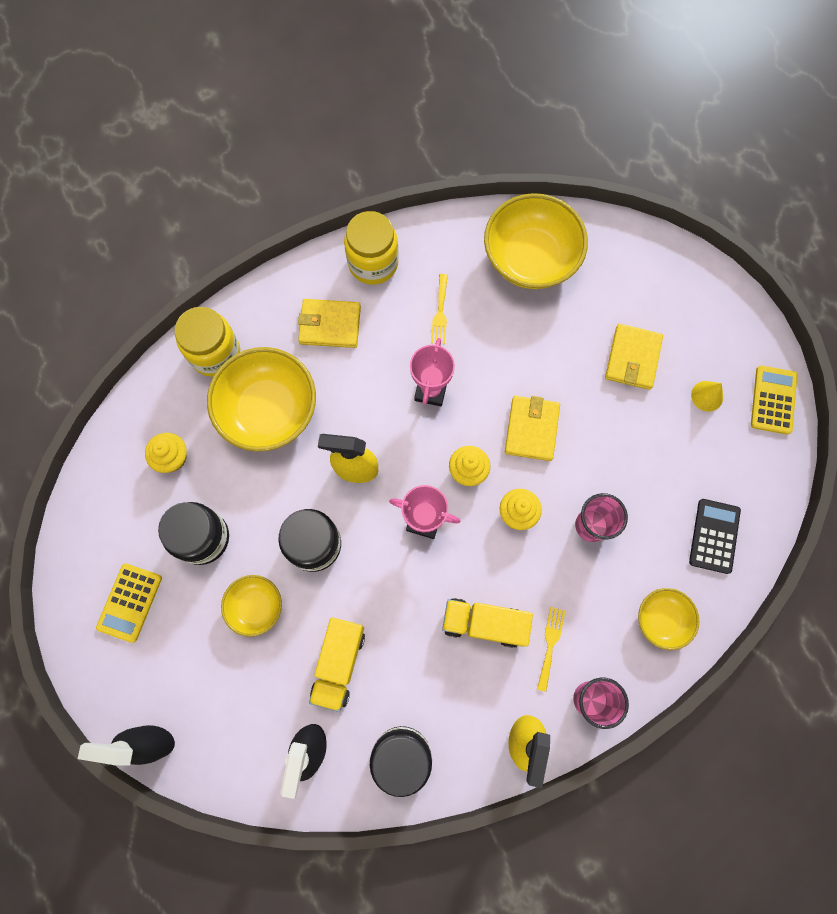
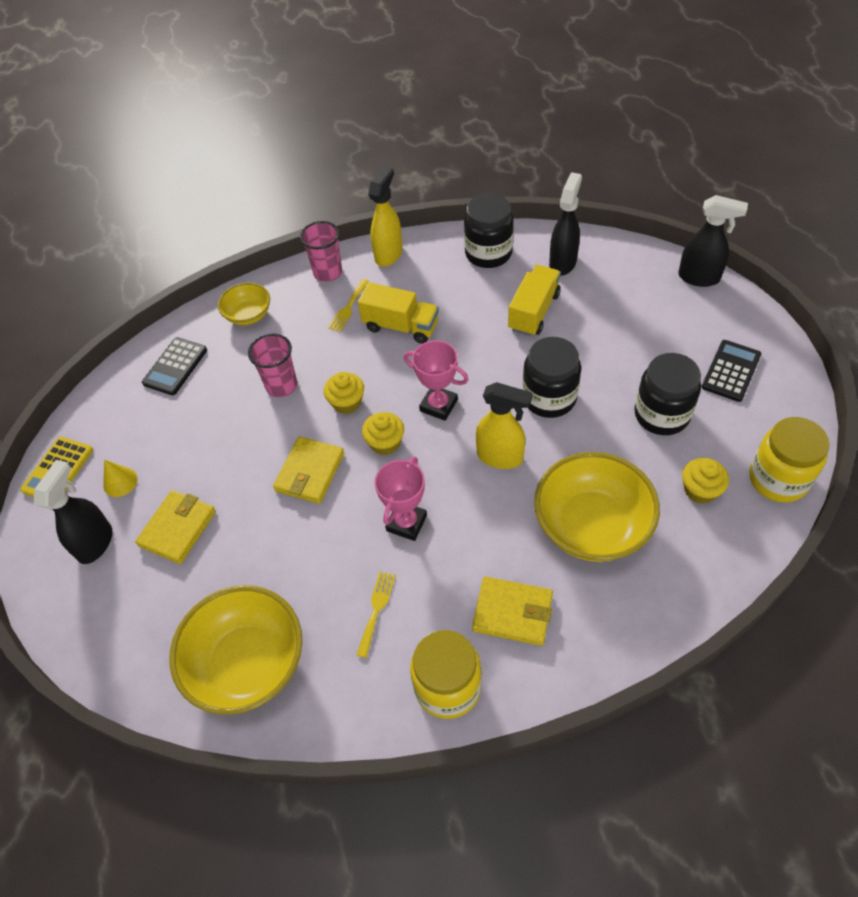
camera: 165 degrees left, 20 degrees down
(130, 602) = (731, 371): yellow calculator -> black calculator
(215, 353) = (656, 597): yellow jar -> yellow jar (778, 479)
(255, 606) = (608, 357): yellow bowl -> none
(699, 336) = (96, 543): none -> black spray bottle

